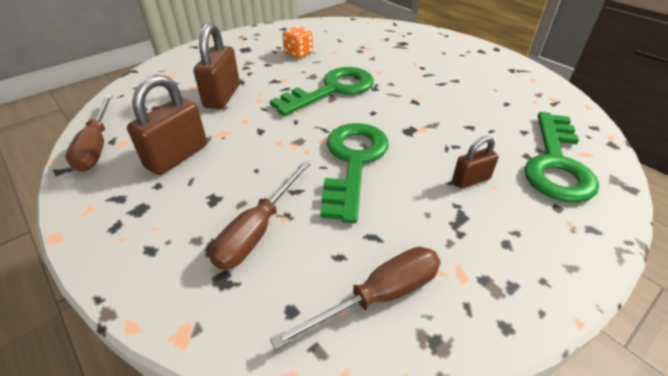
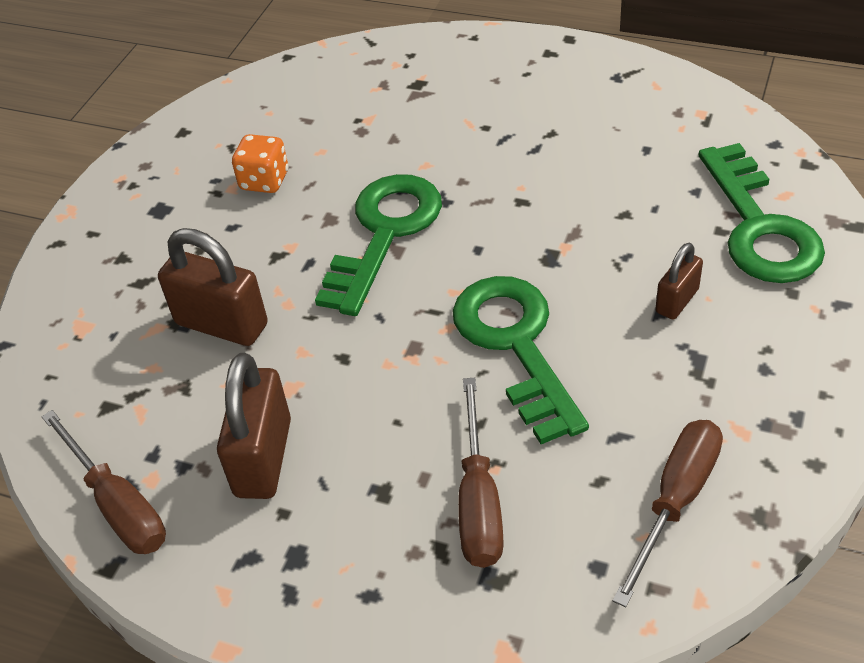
camera: 25 degrees left, 5 degrees up
(222, 96) = (221, 324): brown padlock -> brown padlock turned 45 degrees counterclockwise

